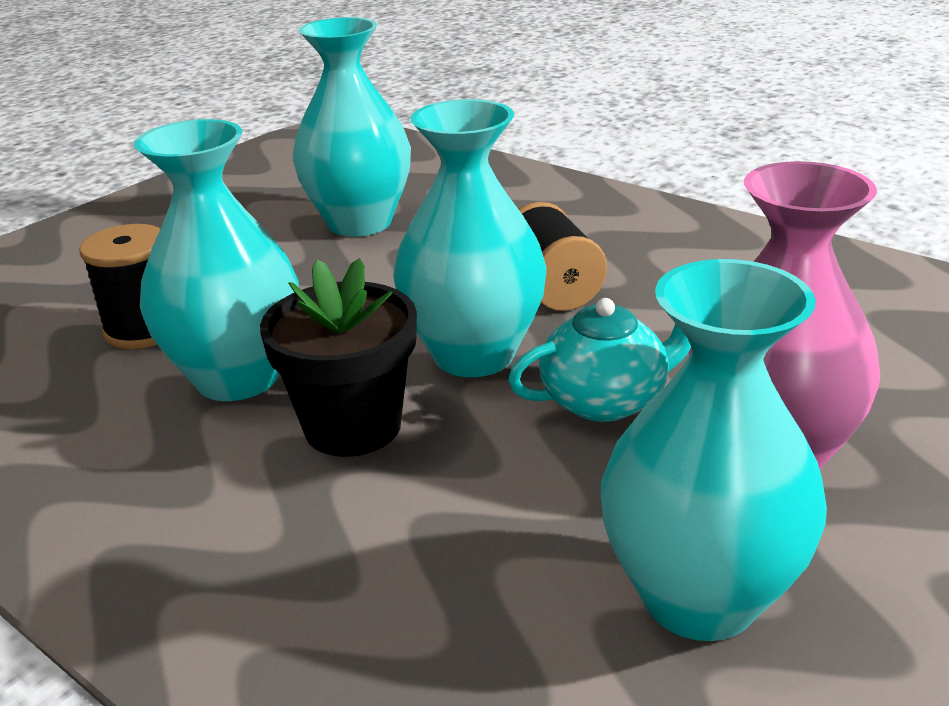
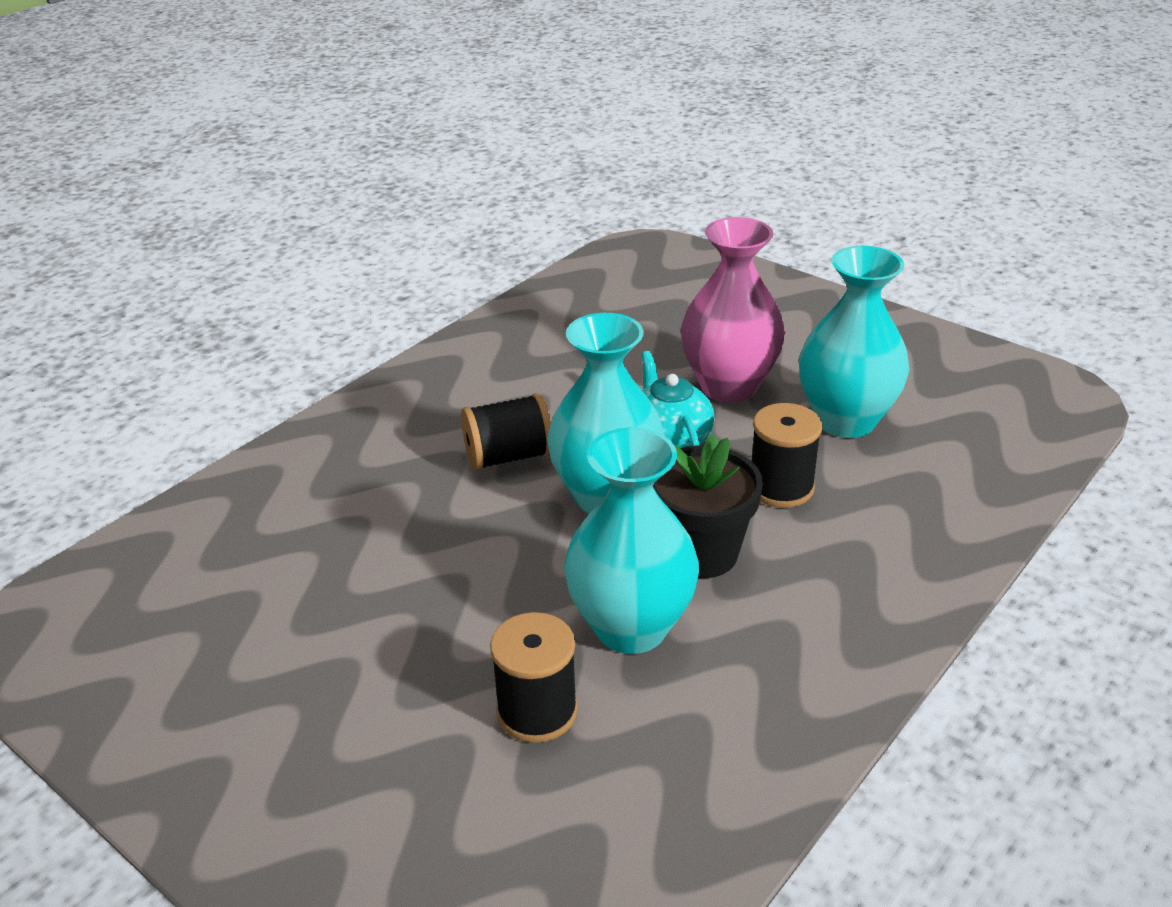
camera: 90 degrees left, 5 degrees up
(359, 223) = (334, 577): turquoise vase -> none
(492, 503) = (781, 487): none -> black spool

